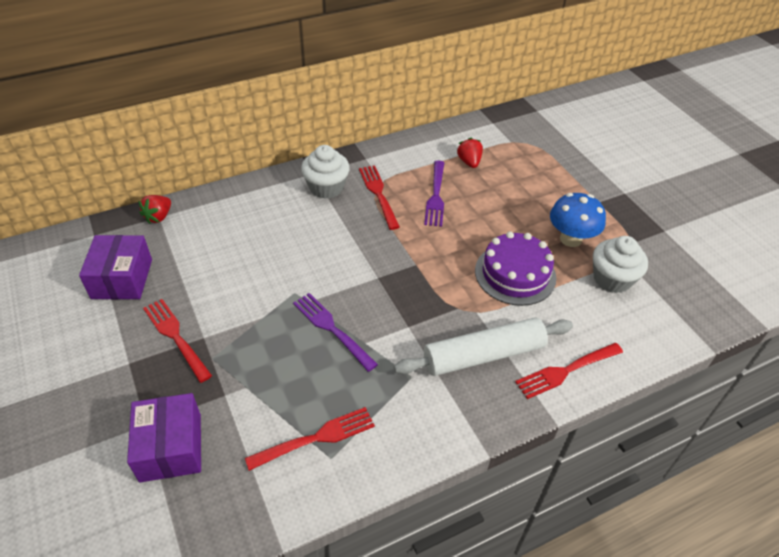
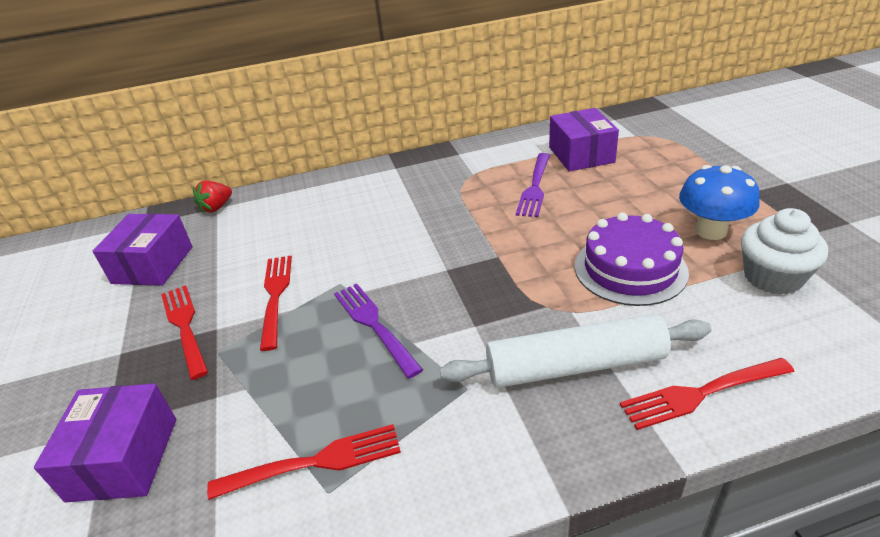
camera: 15 degrees right, 10 degrees down
(326, 187) = (407, 180): white cupcake -> none
(379, 194) = (466, 186): red fork -> red fork (276, 297)
(469, 162) = (581, 155): red strawberry -> purple box

